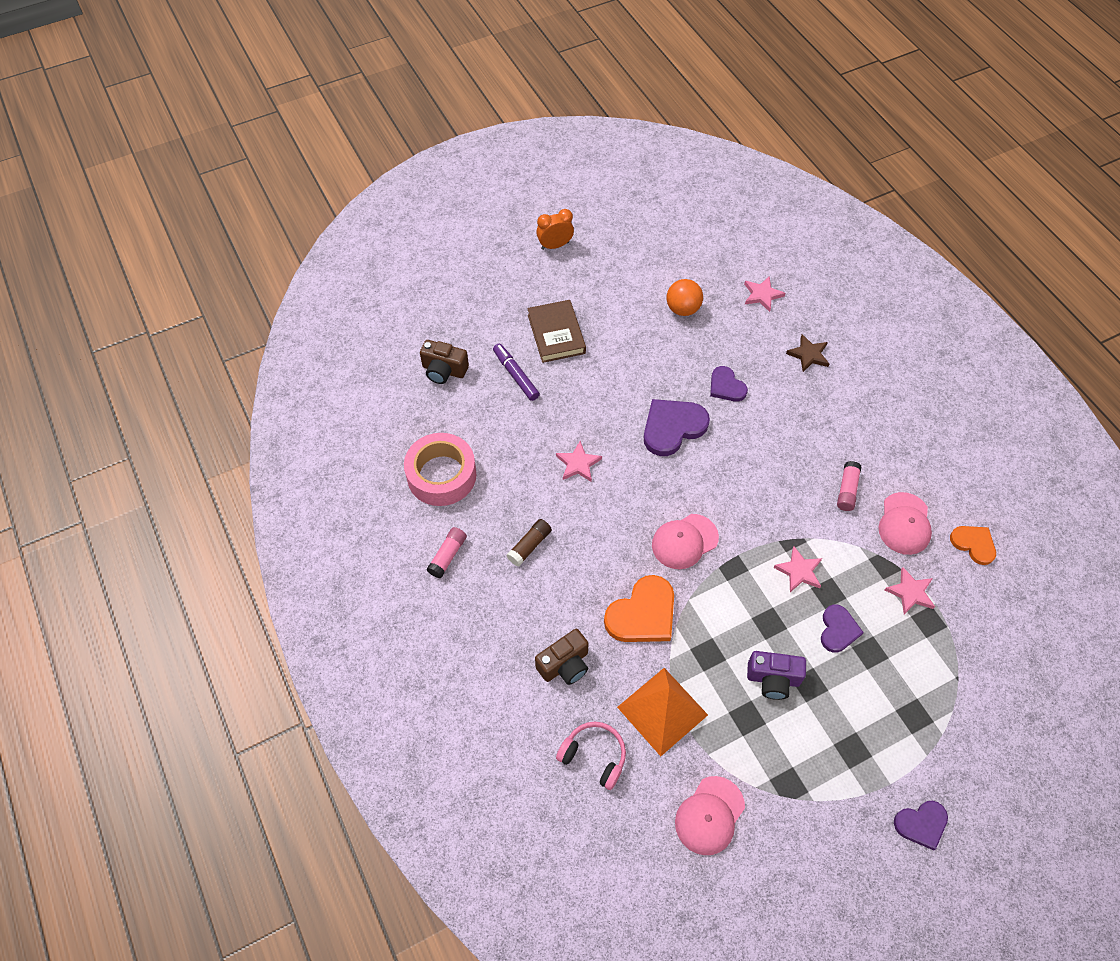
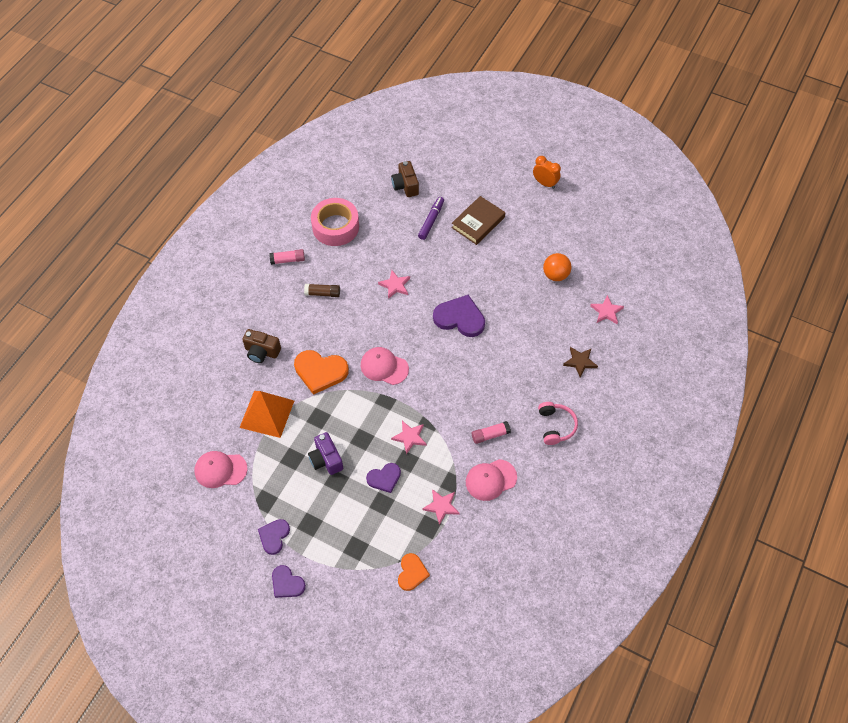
camera: 55 degrees right, 0 degrees up
(594, 756) = (217, 396): pink headphones -> pink headphones (555, 426)
(726, 386) = (515, 330): purple heart -> purple heart (274, 536)
(973, 544) = (507, 528): orange heart -> orange heart (412, 573)

